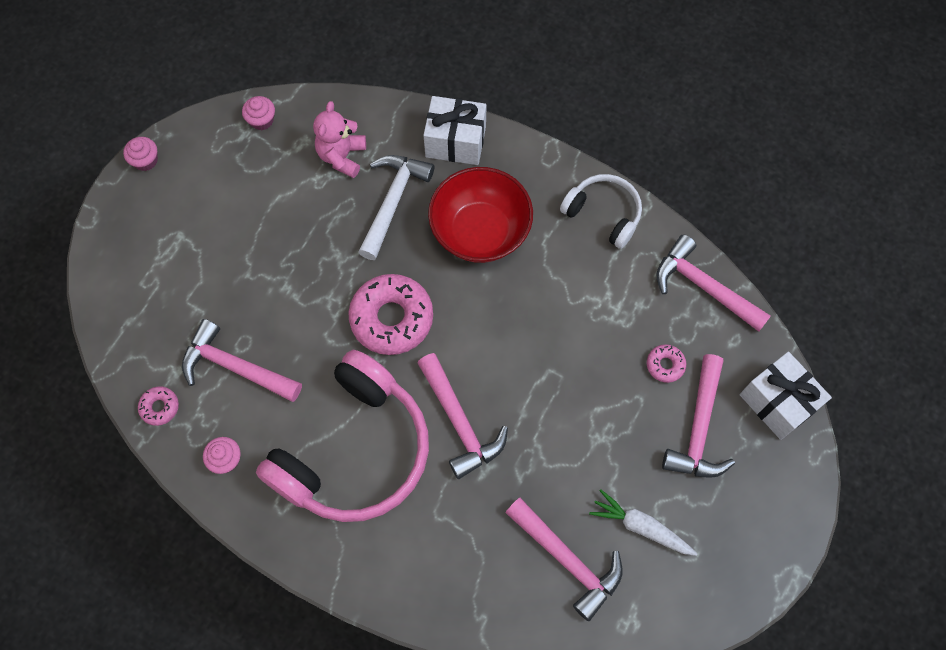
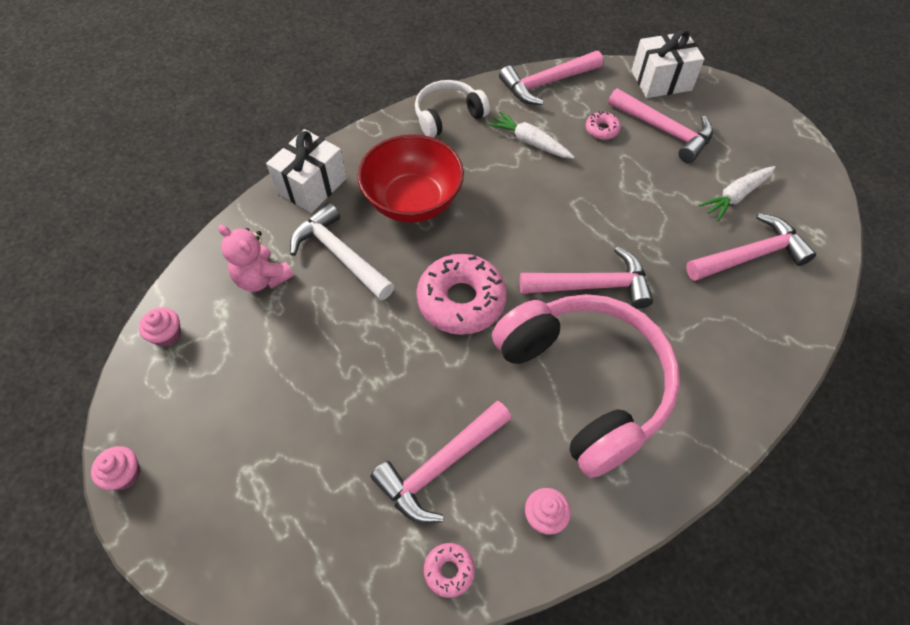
camera: 65 degrees left, 10 degrees down
(609, 303) = (530, 142): none -> white carrot

